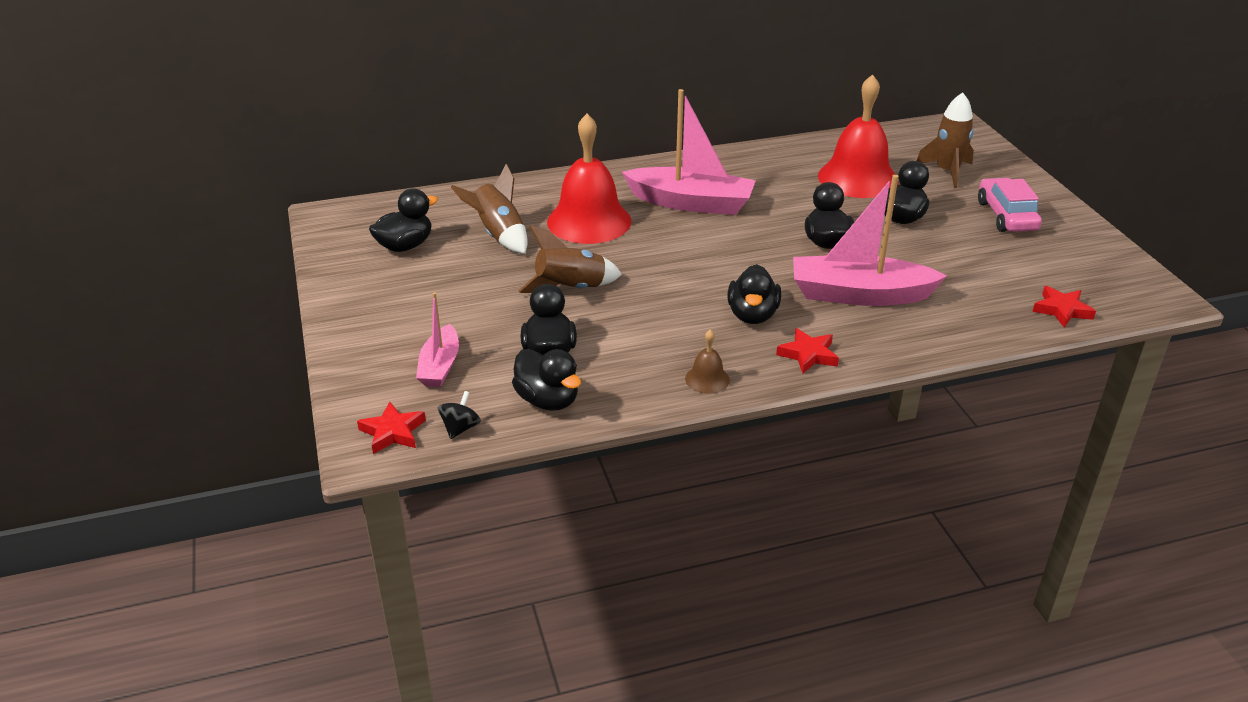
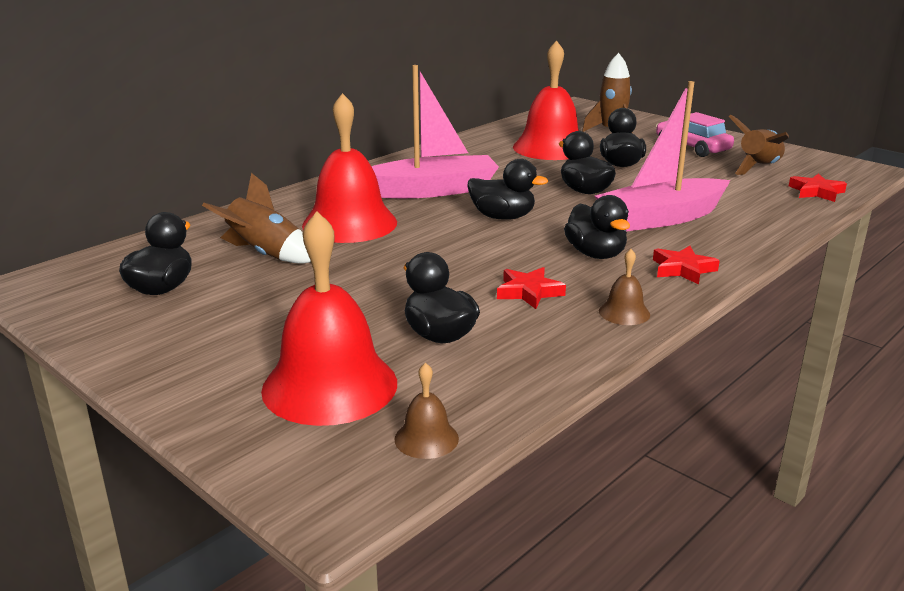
camera: 30 degrees left, 10 degrees down
(393, 432) = (345, 472): red star -> red star (529, 292)
(440, 366) = (330, 385): pink boat -> red bell
(460, 428) = (426, 438): black spinning top -> brown bell
(548, 400) = (493, 379): black duck -> black duck (502, 217)
(570, 289) = (397, 278): brown rocket -> brown rocket (758, 168)

